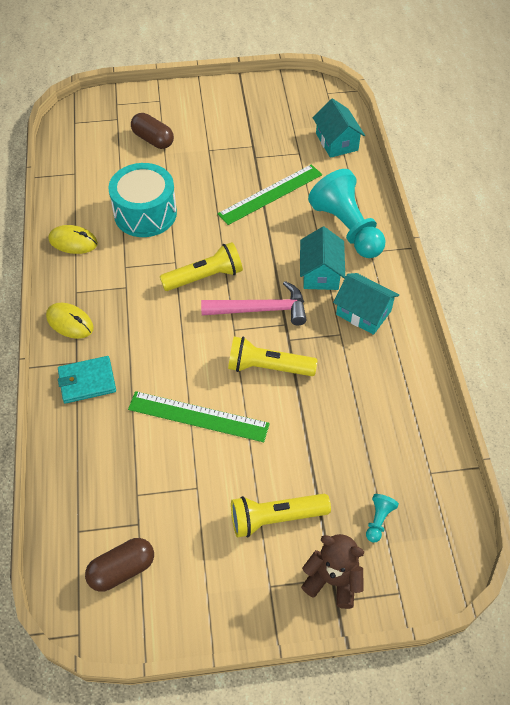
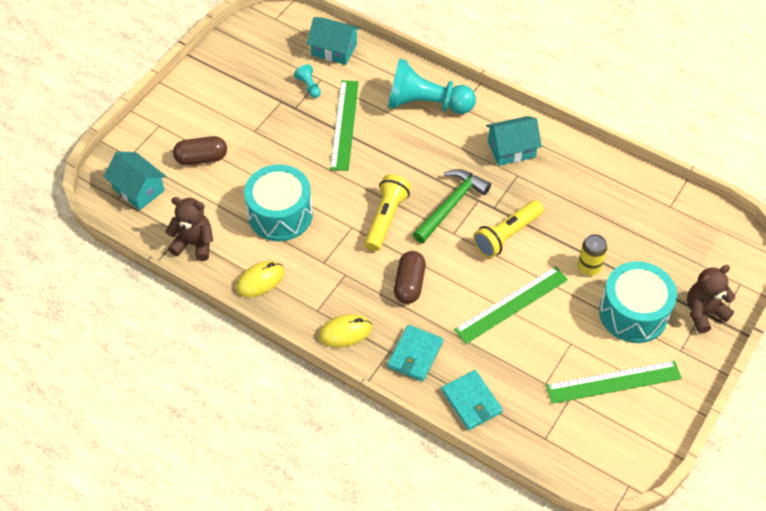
camera: 50 degrees left, 0 degrees up
(72, 185) = (194, 244): none -> brown teddy bear
(72, 451) = (471, 401): none -> turquoise wallet
(122, 570) = (599, 429): brown capsule -> brown capsule (409, 284)
(184, 550) = (613, 382): none -> green ruler
(260, 309) = (450, 205): pink hammer -> green hammer
(276, 518) = (633, 313): yellow flashlight -> turquoise drum
(293, 450) = (589, 267): none -> yellow can
(320, 273) = (452, 148): turquoise house -> turquoise house (138, 189)
(378, 520) = (681, 258): turquoise pawn -> turquoise pawn (309, 86)

